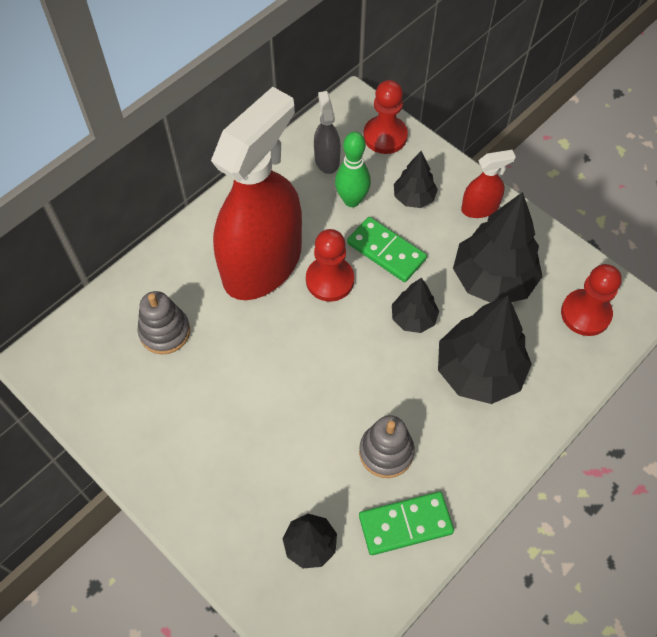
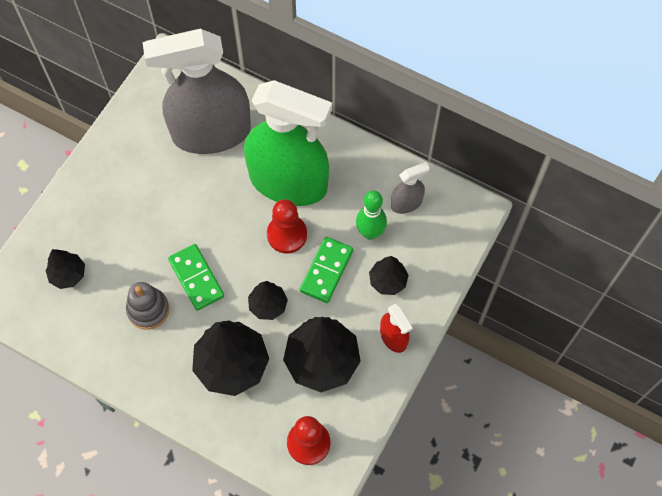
camera: 75 degrees right, 5 degrees up
(165, 332) = (211, 133): grey stacking toy -> grey spray bottle
(262, 264) = (288, 182): red spray bottle -> green spray bottle
(385, 136) = (447, 243): red pawn -> none
(405, 524) = (95, 335): green domino -> green domino (196, 278)

